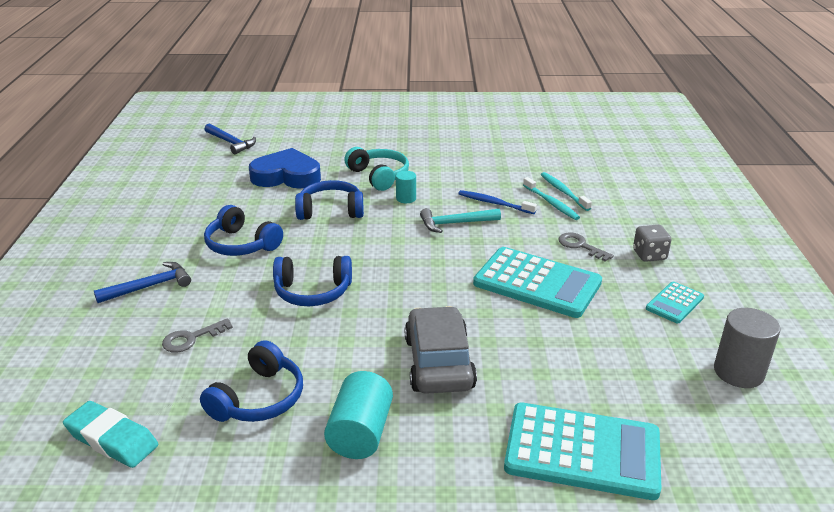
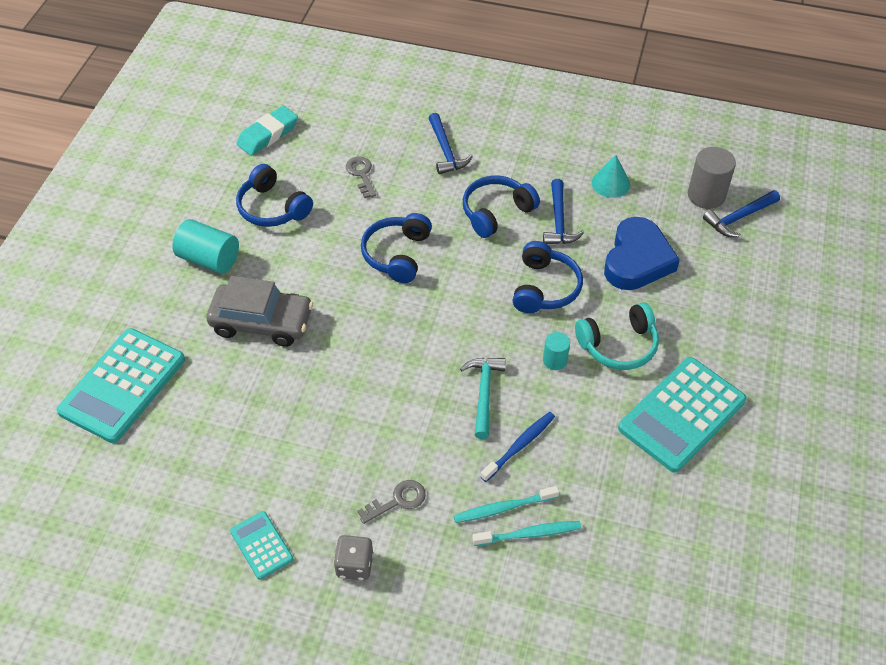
camera: 105 degrees right, 20 degrees up
(195, 194) = (610, 183): none -> turquoise cone
(247, 213) = (559, 221): none -> blue hammer
(537, 283) = (344, 432): turquoise calculator -> turquoise calculator (682, 414)
(738, 372) = (143, 546): grey cylinder -> grey cylinder (706, 195)

